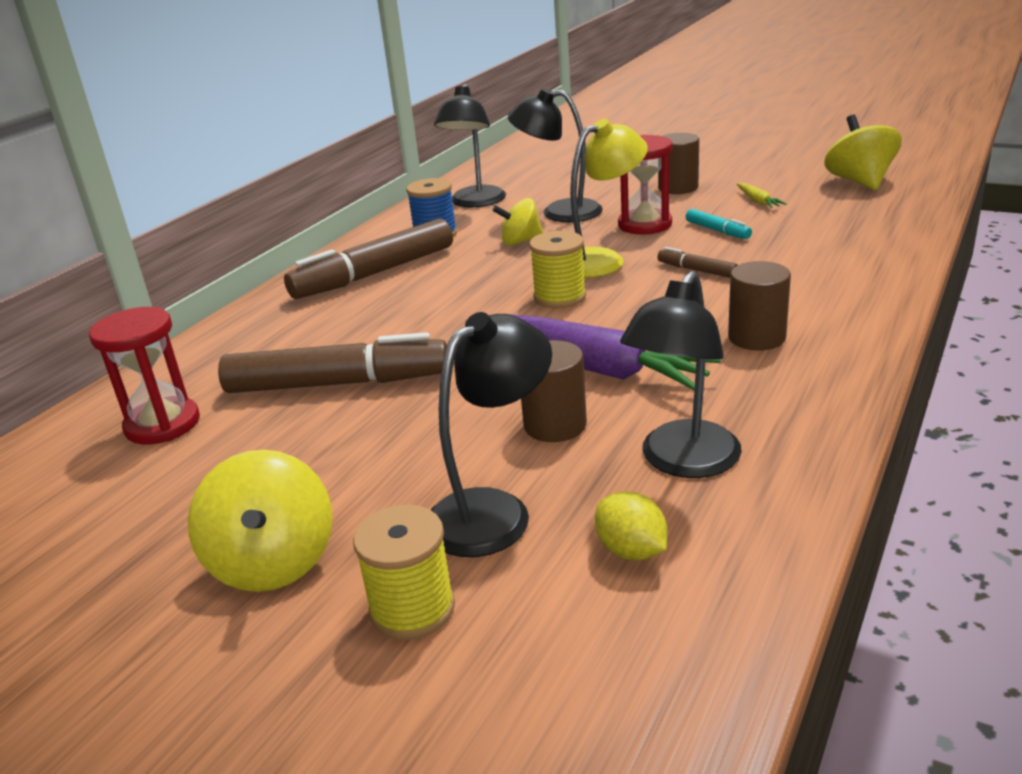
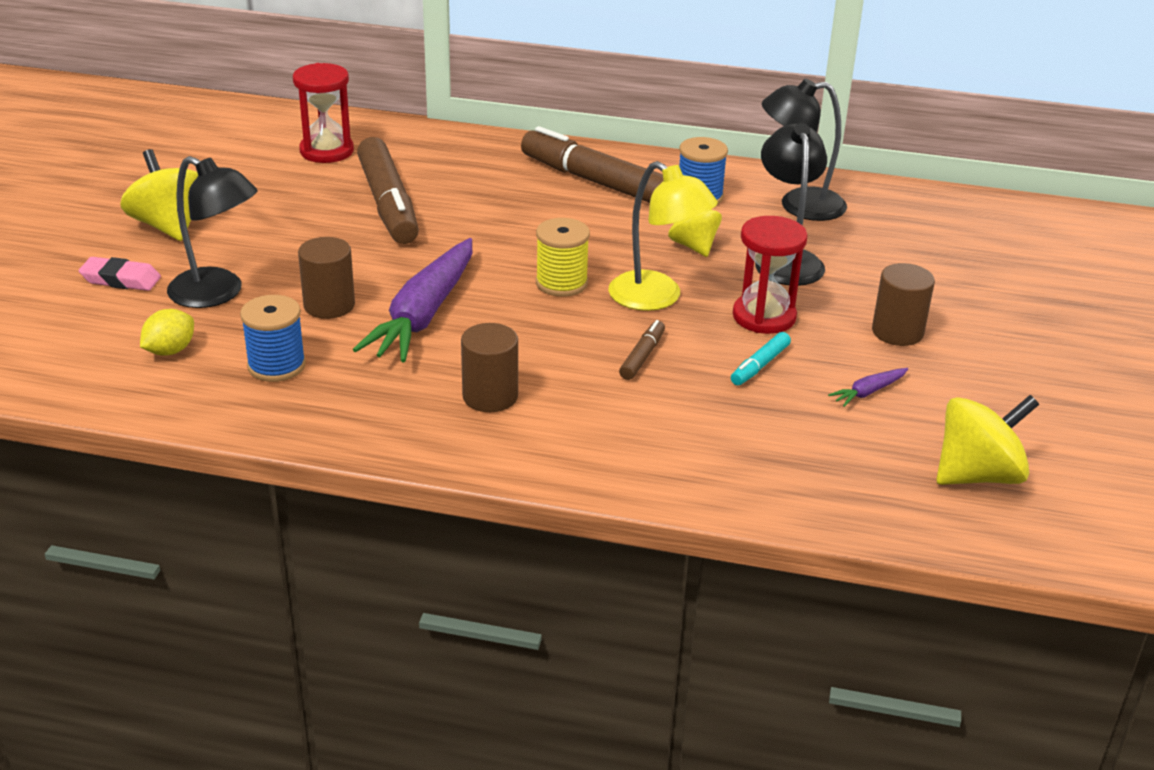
camera: 70 degrees right, 5 degrees up
(273, 562) = (169, 226): yellow spinning top -> yellow spinning top turned 90 degrees clockwise
(412, 609) = (121, 280): yellow spool -> pink eraser
(682, 462) = (276, 365): black lamp -> blue spool
(758, 201) = (868, 392): yellow carrot -> purple carrot

